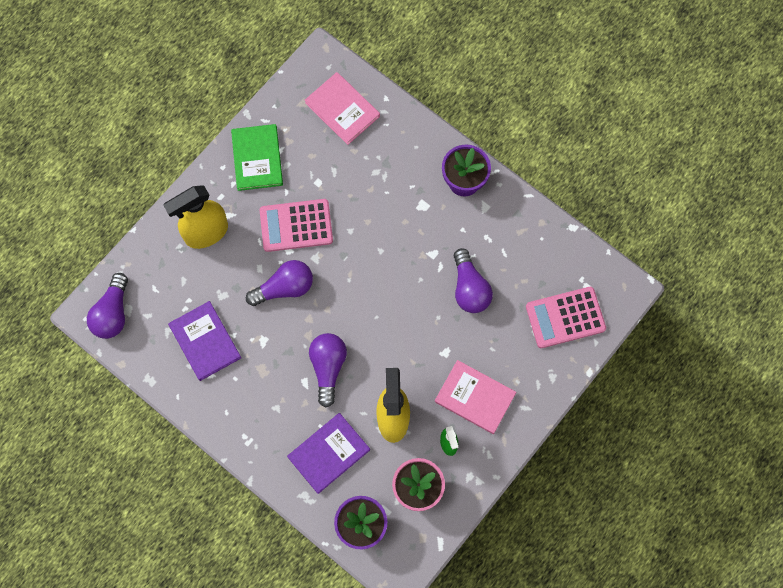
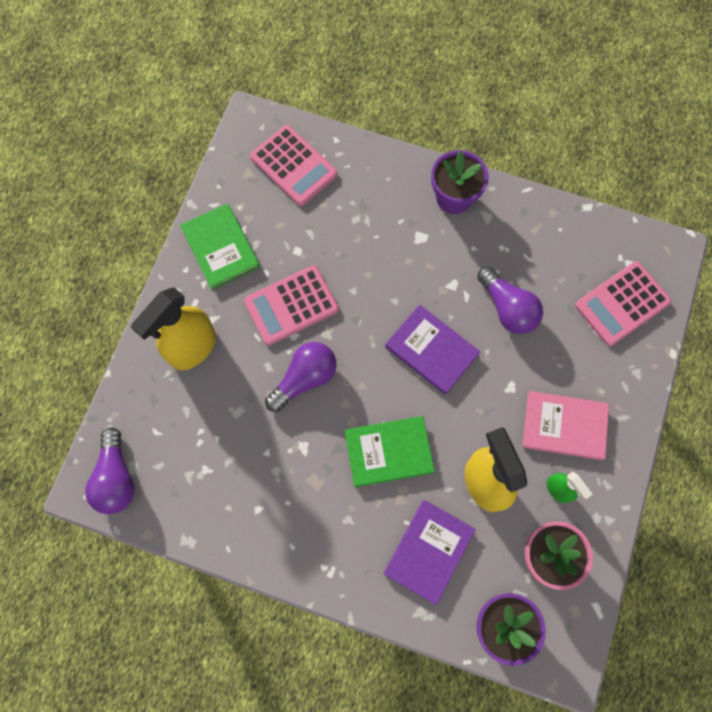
camera: 20 degrees left, 0 degrees up
(205, 341) = (237, 472): purple book -> purple book (431, 350)
(328, 368) = (388, 452): purple light bulb -> green book
(342, 109) = (294, 166): pink book -> pink calculator

